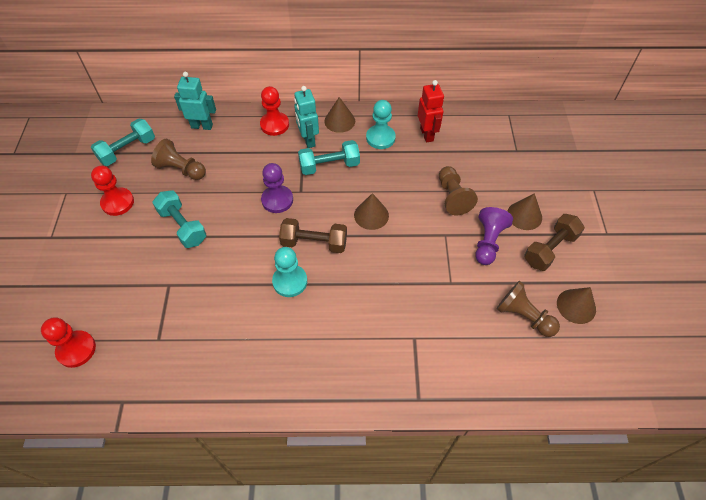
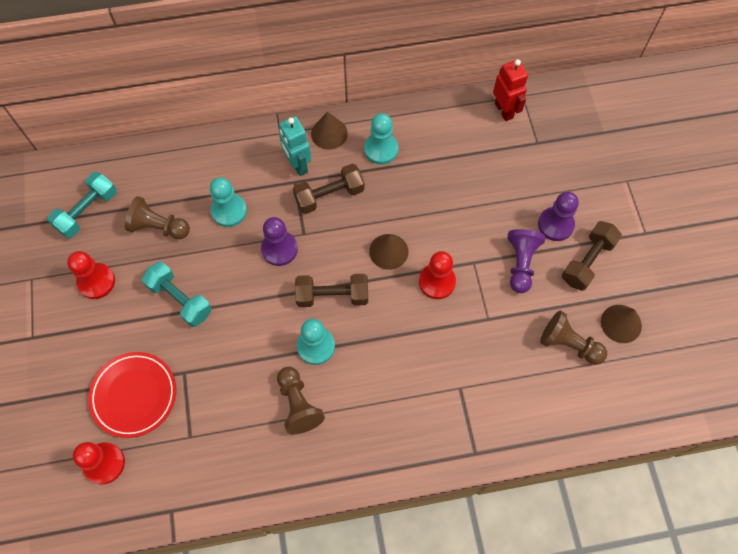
camera: 10 degrees left, 10 degrees up
(120, 297) = (134, 395): none -> red plate
(202, 126) = (167, 165): turquoise robot -> none
(242, 166) = (229, 211): none -> turquoise pawn
(274, 125) = (254, 150): red pawn -> red pawn (437, 282)
(329, 166) = (329, 196): turquoise dumbbell -> brown dumbbell
(427, 134) = (433, 136): red robot -> red robot (504, 110)
(452, 197) = (474, 214): brown pawn -> brown pawn (298, 404)
(524, 215) = (555, 225): brown cone -> purple pawn

